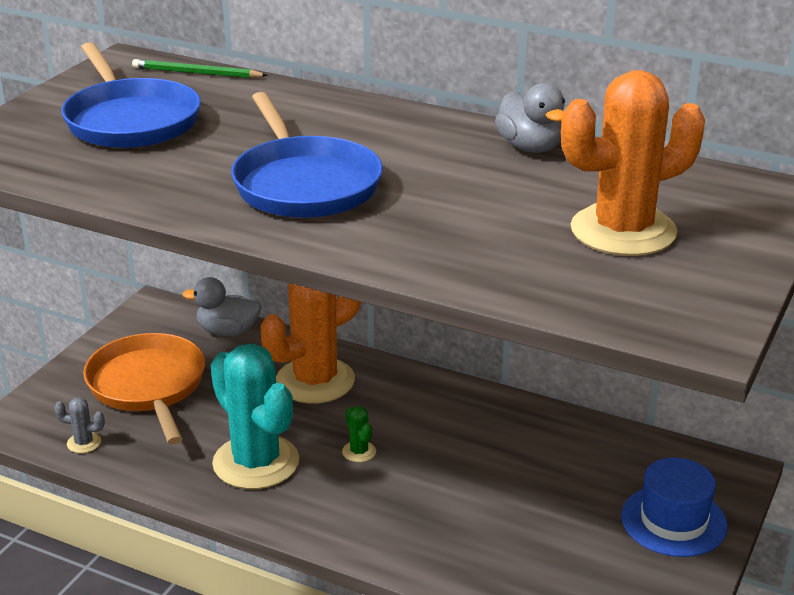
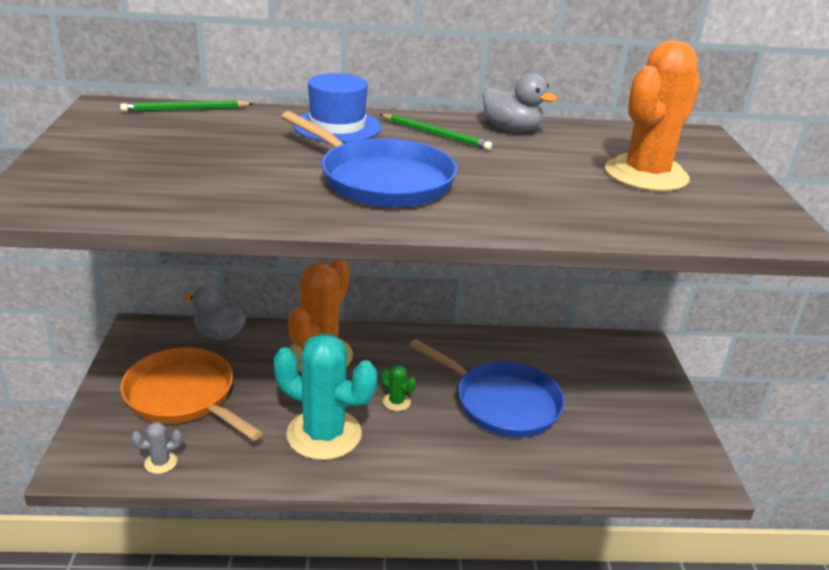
camera: 30 degrees left, 0 degrees up
(130, 120) = (167, 153): blue pan -> blue pan (502, 403)
(228, 331) = (219, 334): grey duck -> grey duck turned 45 degrees clockwise
(429, 140) = (435, 134): none -> green pencil
(673, 521) = (639, 389): blue hat -> blue hat (337, 126)

